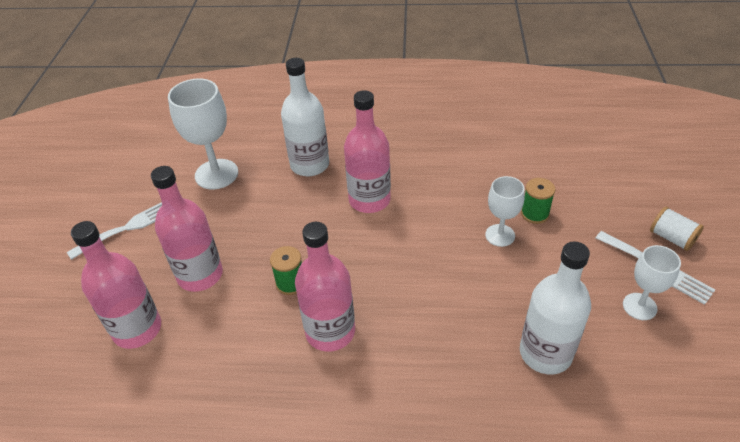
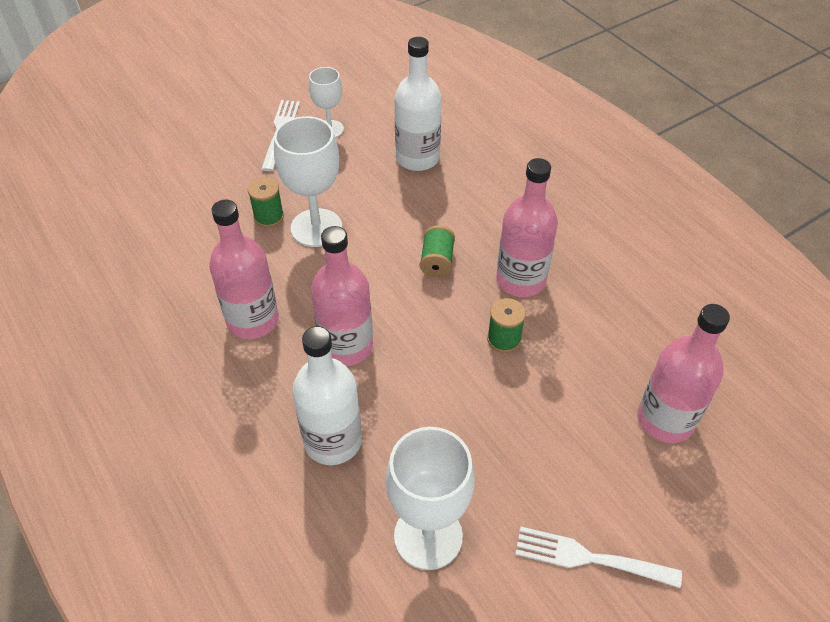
camera: 130 degrees left, 5 degrees up
(200, 275) = (567, 420): pink bottle -> pink bottle (253, 320)
(399, 289) = (437, 262): none -> green spool
(500, 235) = (316, 228): white goblet -> white goblet, size x1.66
(671, 238) = (237, 133): white spool -> none

